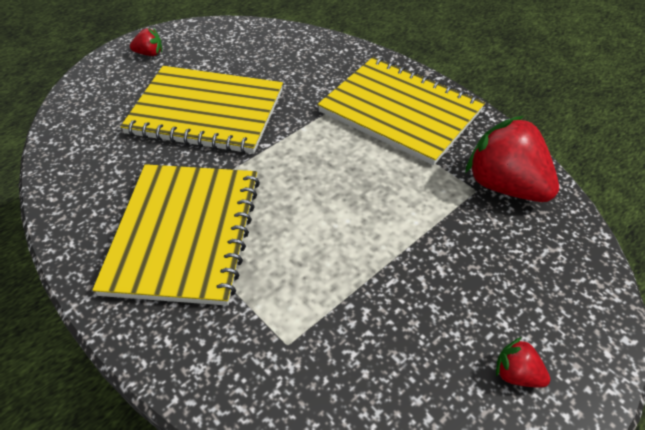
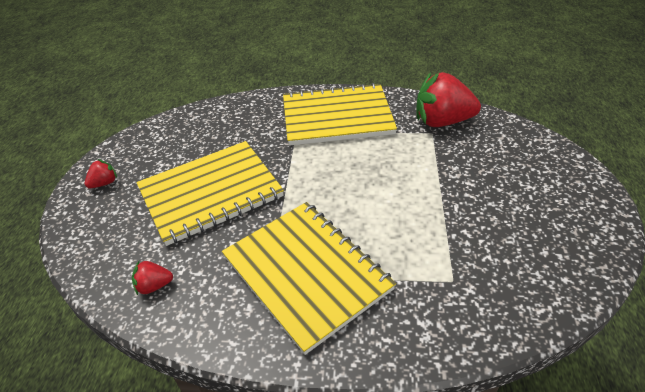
camera: 40 degrees left, 5 degrees down
(516, 374) = (564, 204): red strawberry -> red strawberry (154, 286)

